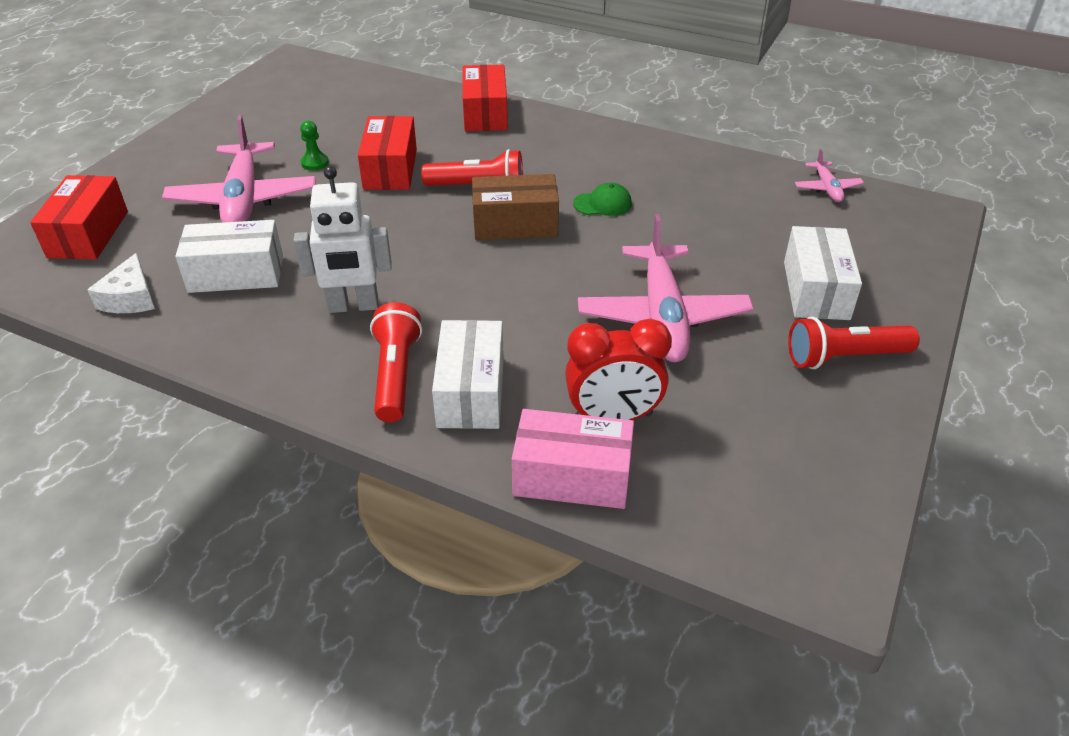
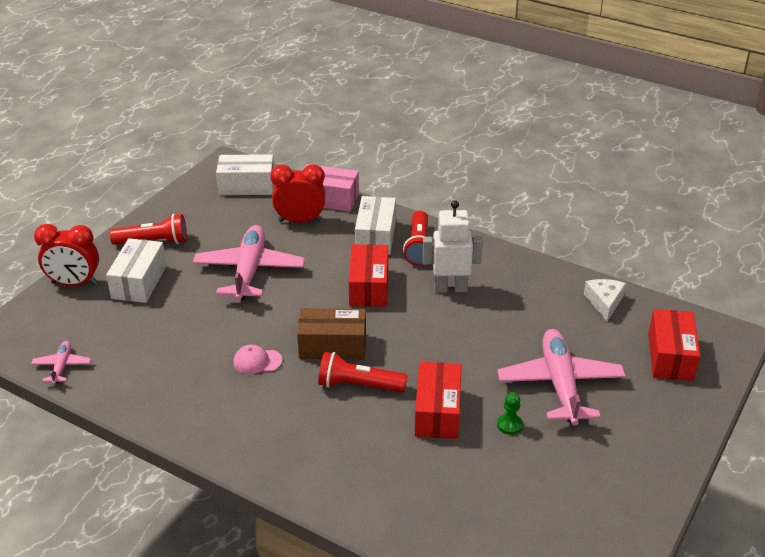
camera: 175 degrees left, 5 degrees down
(236, 274) = (538, 316): white box -> white box (247, 186)
(485, 113) = (342, 488): red box -> red box (369, 287)
(603, 204) = (257, 361): green cap -> pink cap
(906, 283) = (74, 283): none -> red clock

